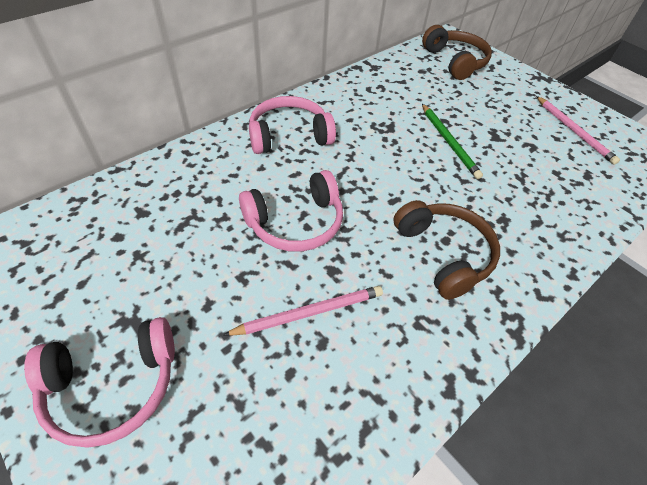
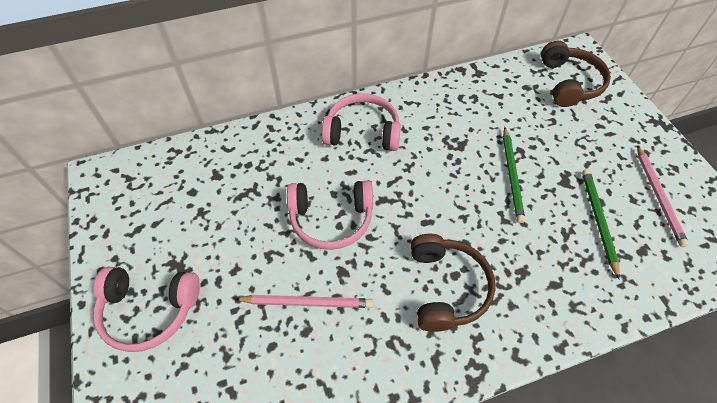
camera: 25 degrees right, 5 degrees up
(540, 161) = (598, 220): none -> green pencil

